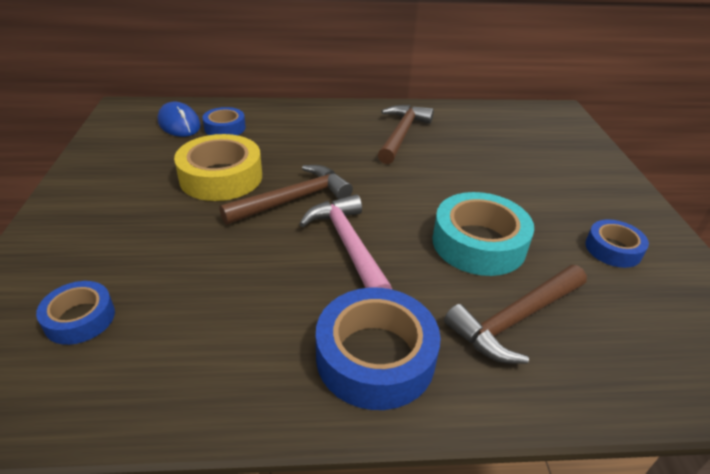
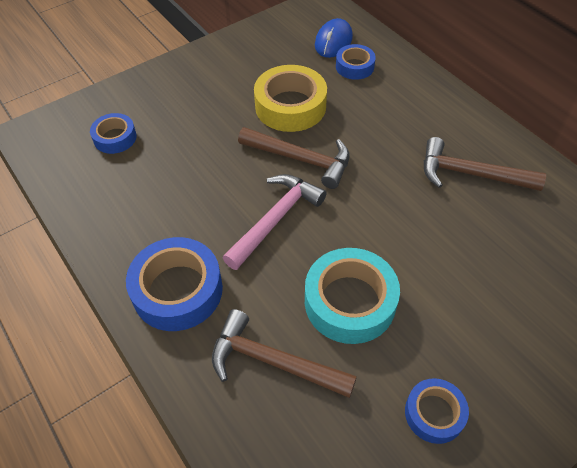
camera: 60 degrees right, 15 degrees up
(401, 134) = (470, 174): brown hammer -> brown hammer turned 150 degrees counterclockwise

